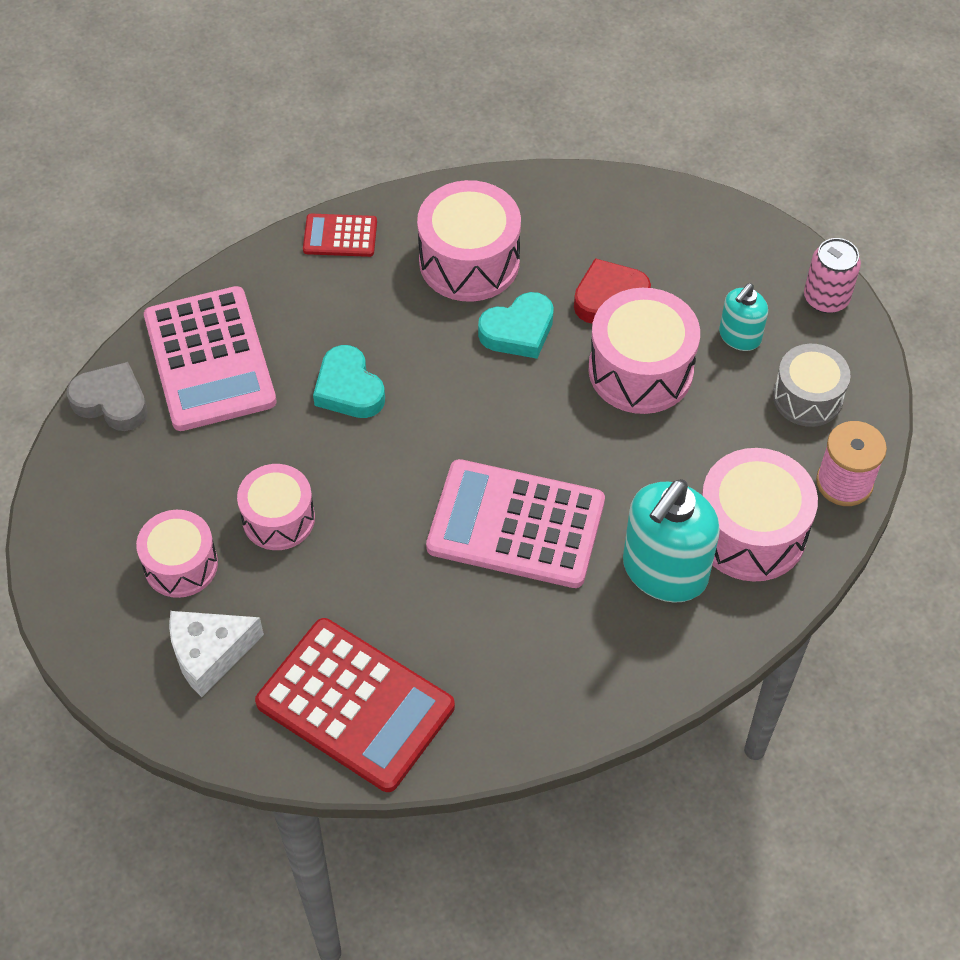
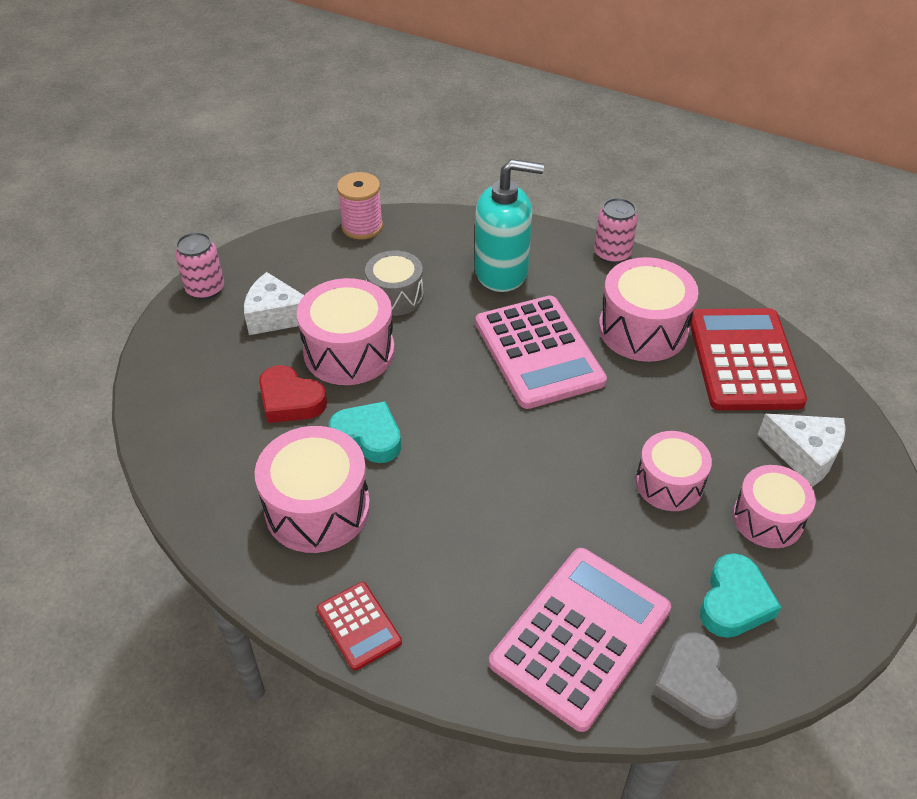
camera: 125 degrees left, 10 degrees down
(349, 389) = (517, 512): turquoise heart -> turquoise heart (734, 602)
(613, 705) = (612, 254): none -> pink can
(739, 336) = (276, 316): turquoise soap dispenser -> white cheese
(750, 532) = (437, 249): pink drum -> pink drum (643, 329)
(807, 397) = (305, 265): grey drum -> grey drum (395, 296)

